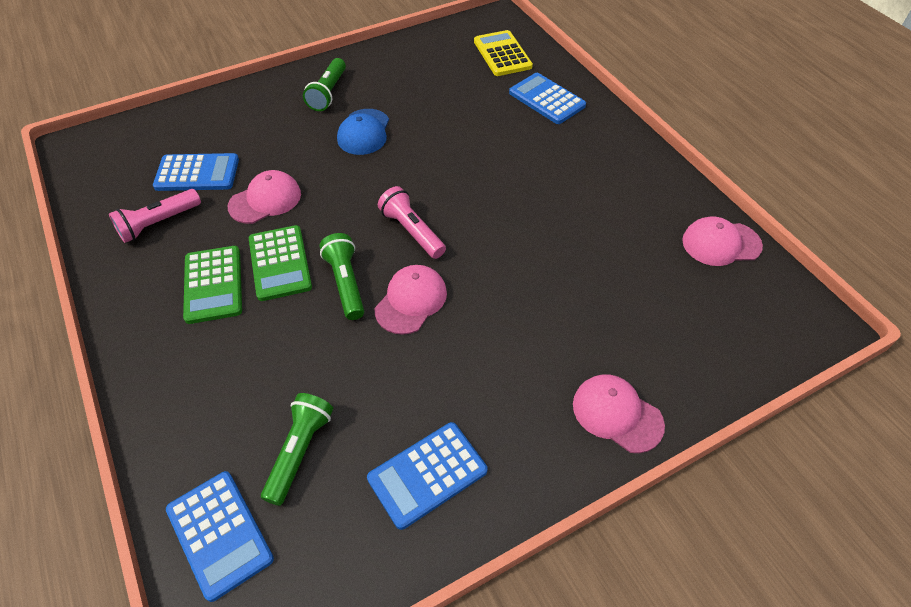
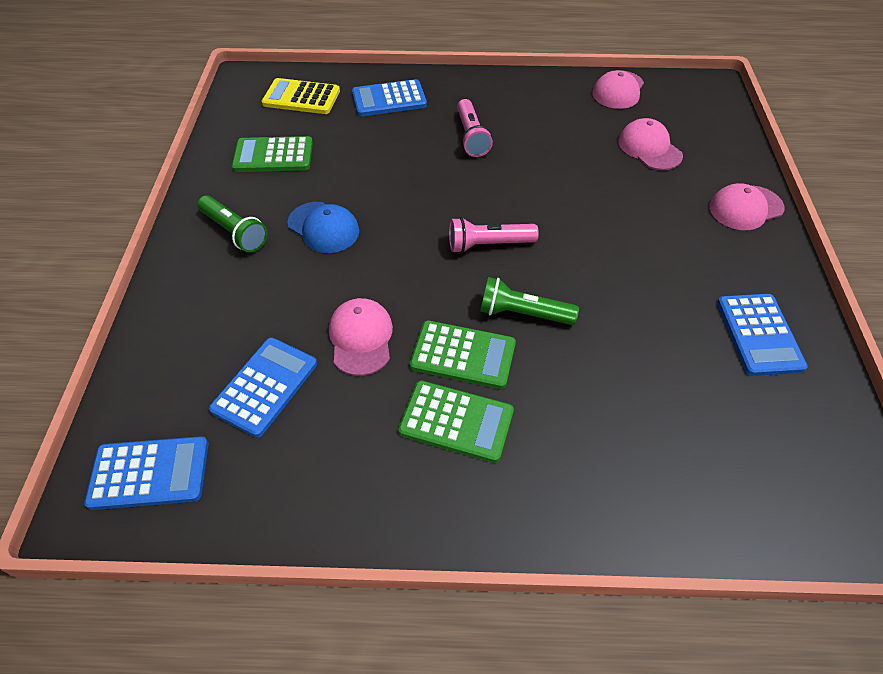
camera: 60 degrees left, 0 degrees up
(158, 223) = (321, 449): pink flashlight -> pink flashlight (471, 137)
(219, 534) = (770, 504): blue calculator -> blue calculator (149, 473)
(299, 451) = (702, 414): green flashlight -> none
(411, 301) = (572, 276): pink cap -> pink cap (649, 148)
(422, 72) = (273, 155): none -> green calculator

